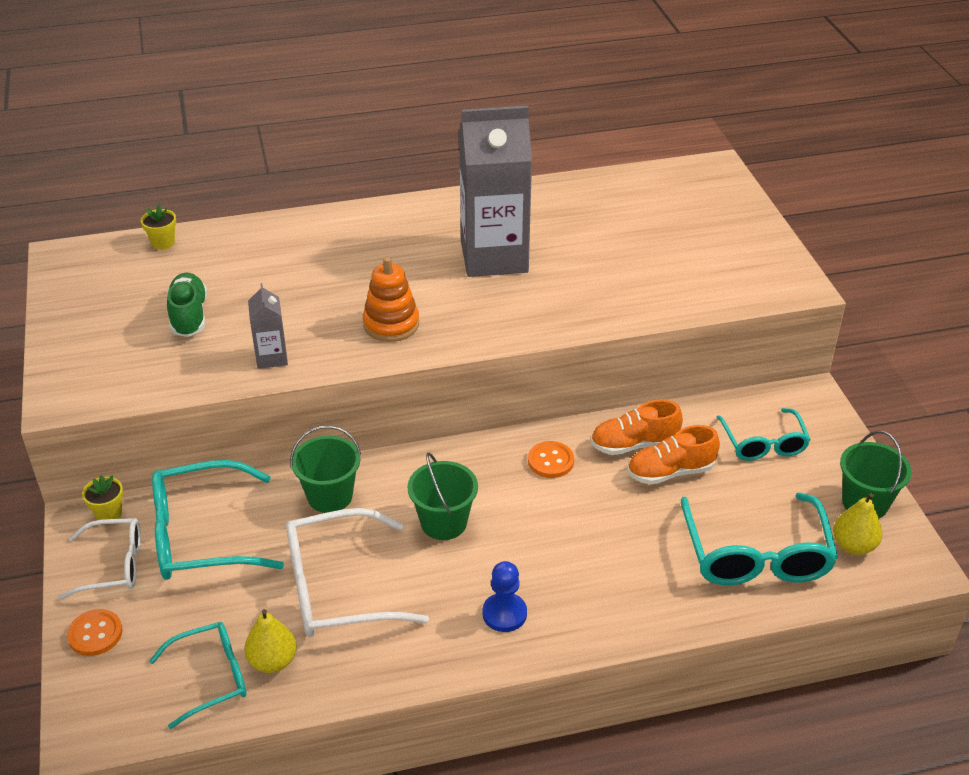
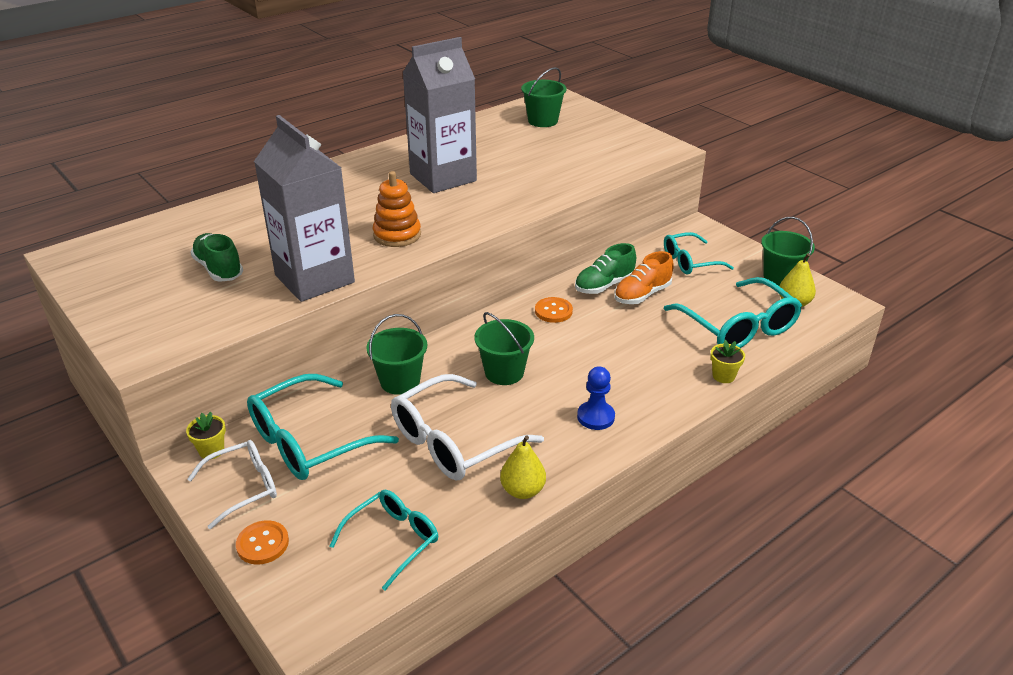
camera: 25 degrees left, 5 degrees down
(163, 243) = (156, 227): yellow flower pot -> yellow flower pot (723, 376)
(271, 357) = (314, 279): grey carton -> grey carton, size x2.24
(272, 661) = (437, 510): yellow pear -> yellow pear (522, 490)
(634, 444) = (604, 285): orange shoe -> green shoe
(670, 201) = (543, 121): none -> green bucket
(763, 443) = (690, 261): turquoise glasses -> turquoise glasses turned 105 degrees clockwise

